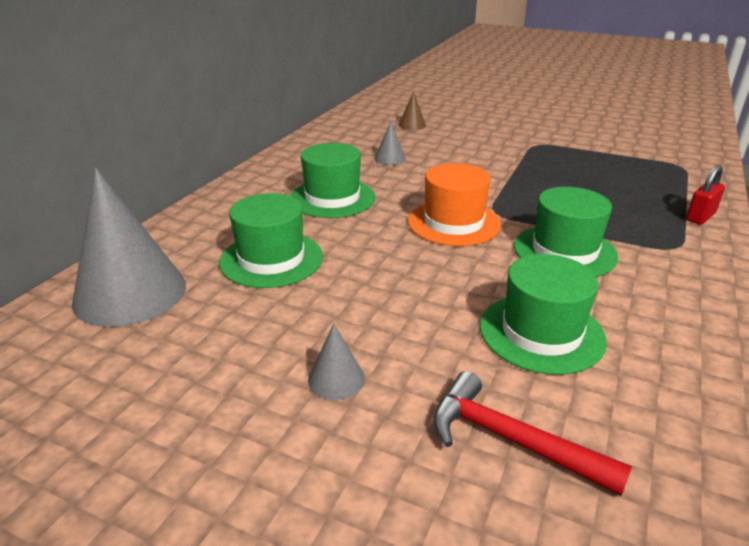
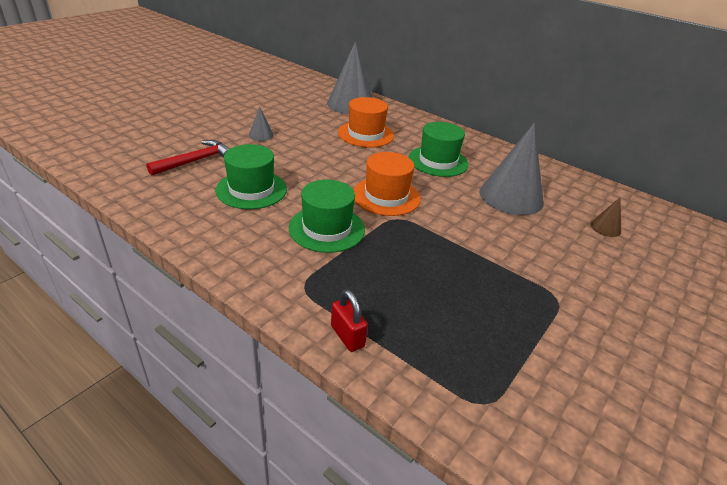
camera: 100 degrees right, 5 degrees up
(271, 259) = (365, 134): green hat -> orange hat
(390, 158) = (511, 196): grey cone -> grey cone, size x2.30

